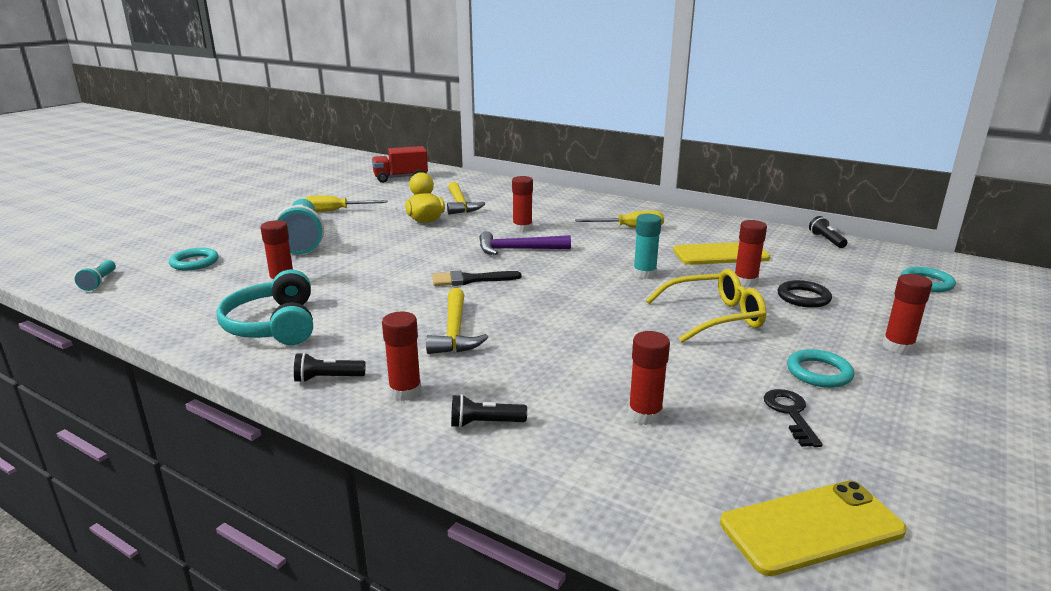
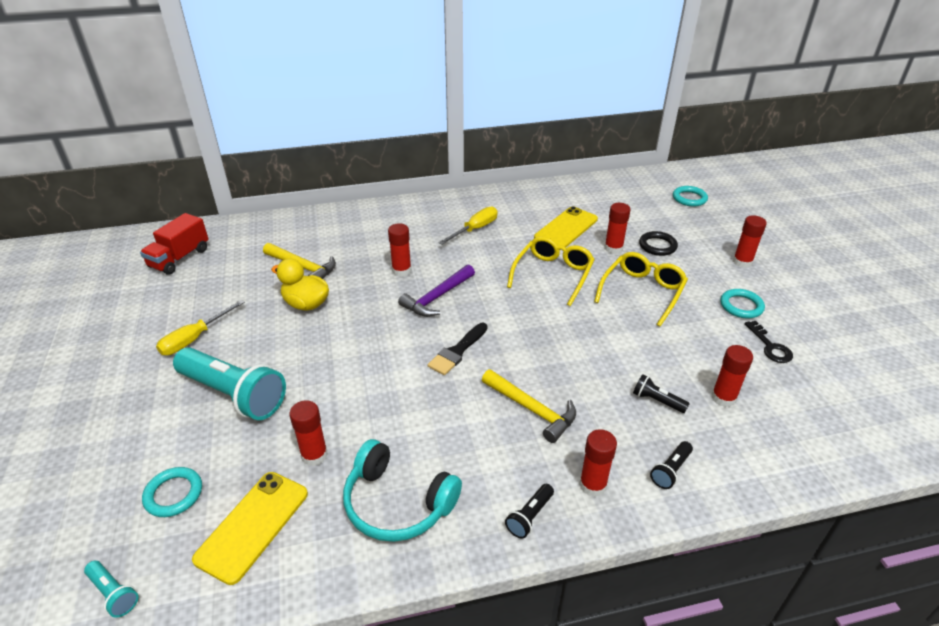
camera: 45 degrees left, 15 degrees up
(644, 274) = (553, 274): turquoise glue stick -> yellow glasses
(790, 413) = (770, 346): black key -> black key turned 150 degrees counterclockwise
(811, 527) = (867, 415): yellow phone -> yellow phone (253, 526)
(826, 240) = (599, 182): black flashlight -> black flashlight (657, 401)

